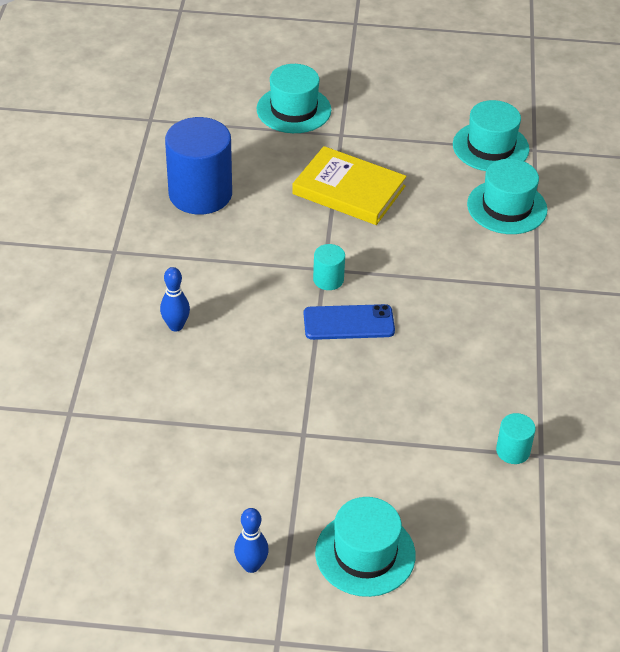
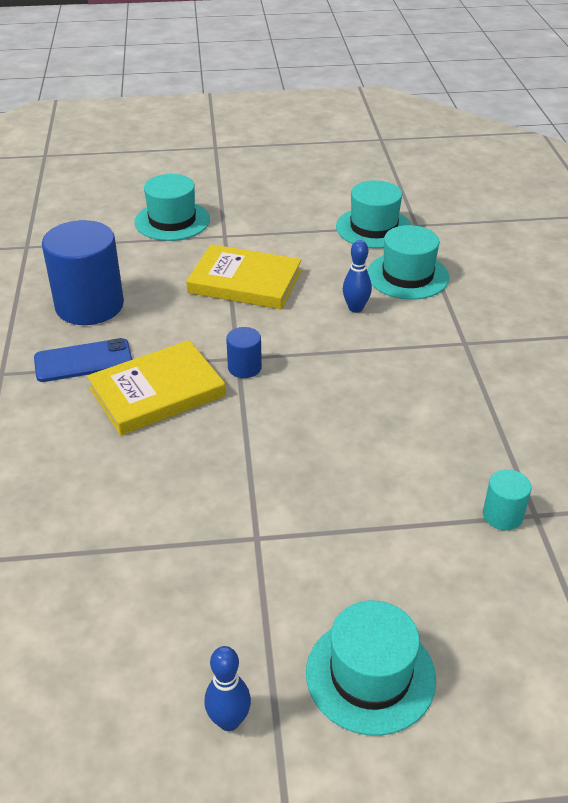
camera: 10 degrees left, 5 degrees down
(176, 326) = (83, 440): blue bowling pin -> blue bowling pin (355, 308)
(246, 291) = (157, 392): none -> yellow book
(328, 279) = (244, 367): turquoise cylinder -> blue cylinder
(348, 323) = (278, 407): blue phone -> blue phone (83, 361)

